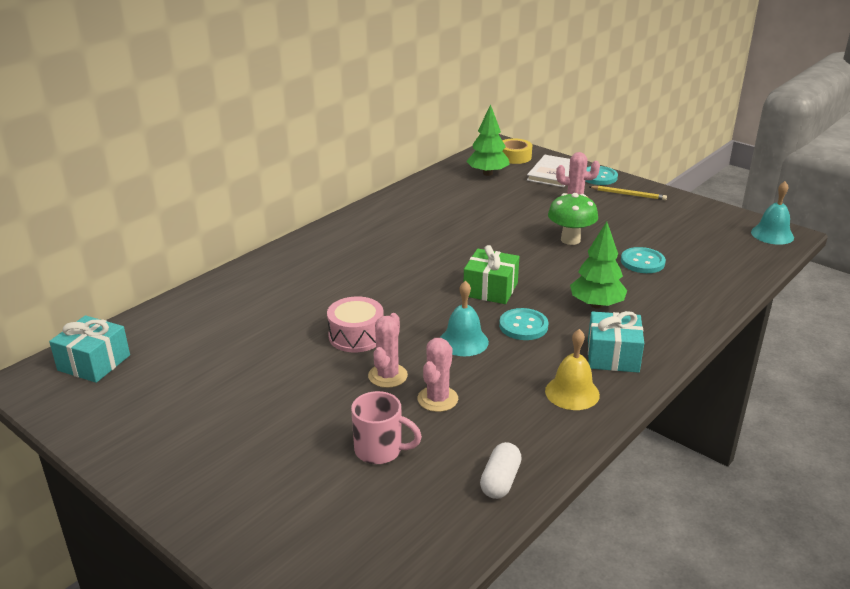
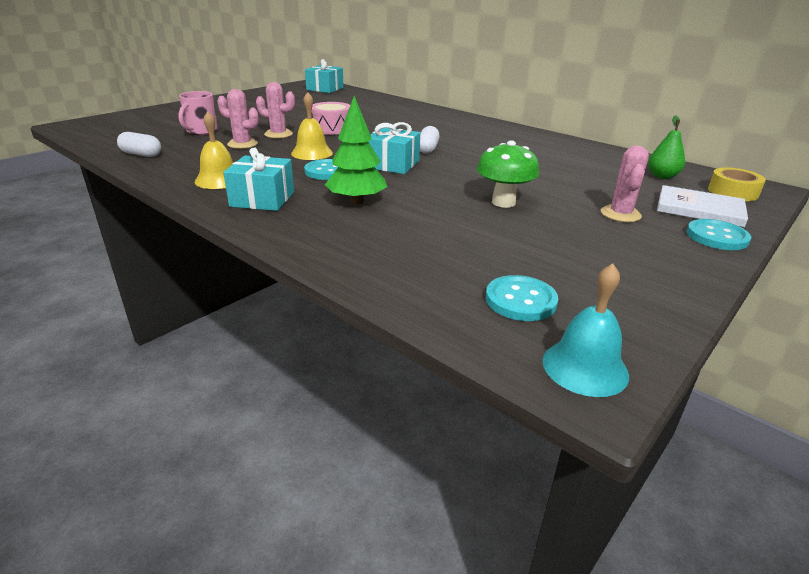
camera: 90 degrees right, 0 degrees up
(434, 270) = (427, 149): none -> white capsule
(463, 341) = (312, 153): turquoise bell -> yellow bell
(487, 173) = (662, 176): green tree -> green pear
(490, 289) = (392, 164): green gift -> turquoise gift
(628, 194) = (668, 251): yellow pencil -> none
(642, 262) = (454, 235): turquoise button -> turquoise button (520, 300)

